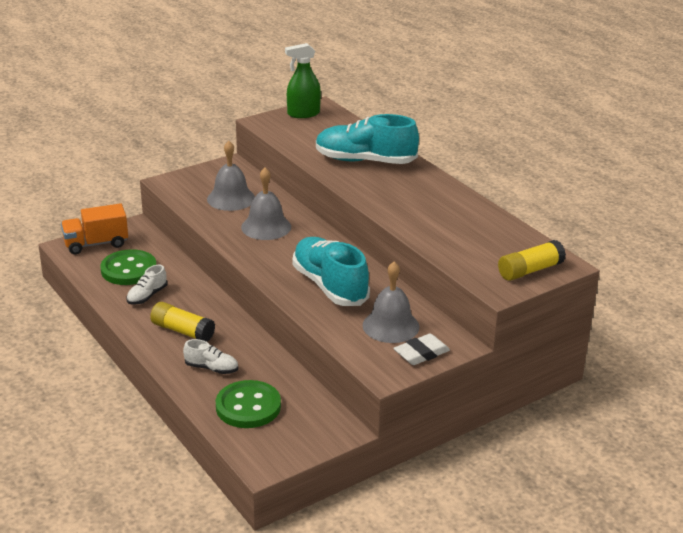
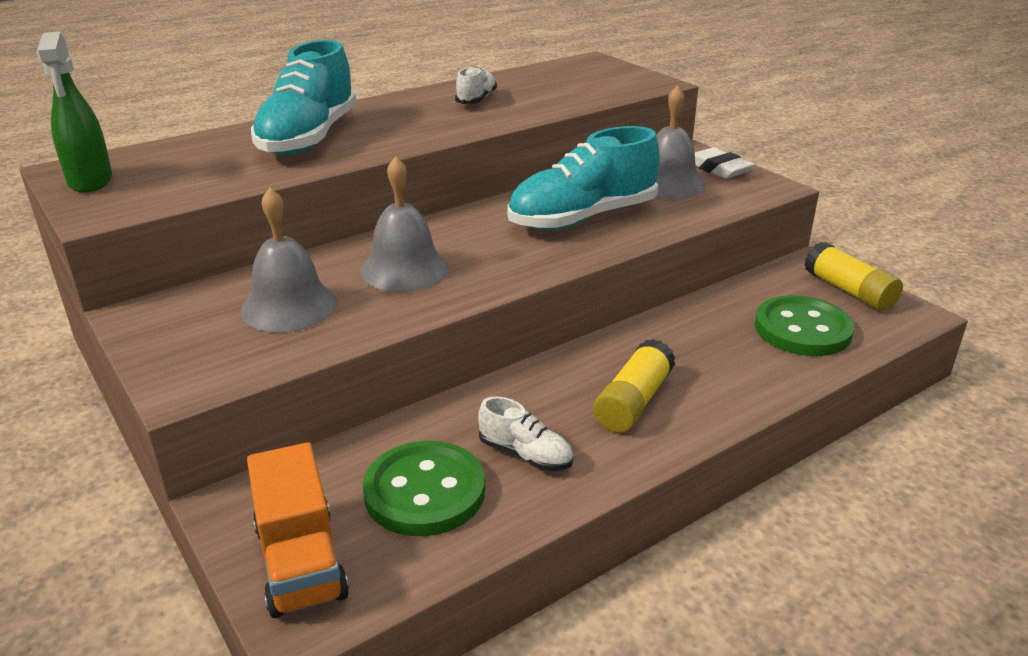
camera: 90 degrees left, 0 degrees up
(211, 368) = (726, 365): white shoe -> white shoe (476, 100)
(530, 270) = (609, 71): yellow glue stick -> yellow glue stick (849, 291)

